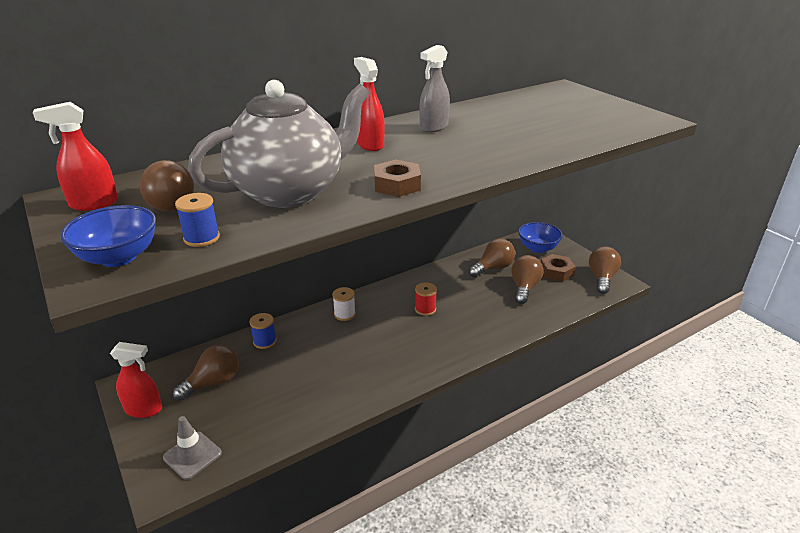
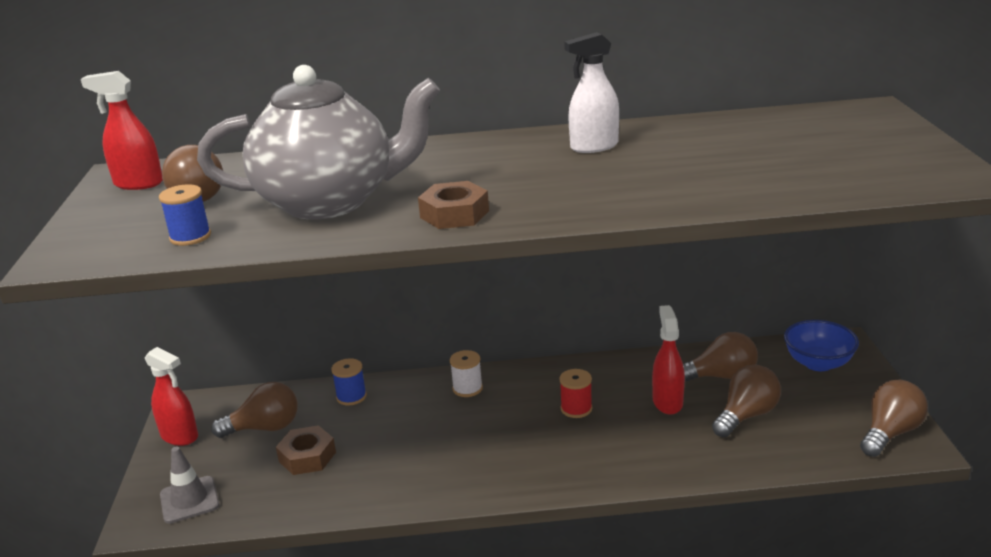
camera: 30 degrees right, 5 degrees down
(118, 257) = (102, 241): blue bowl -> none
(370, 145) = (485, 159): red spray bottle -> red spray bottle (667, 402)
(433, 127) = (594, 147): grey spray bottle -> white spray bottle
(556, 272) = (819, 405): brown nut -> brown nut (307, 457)

